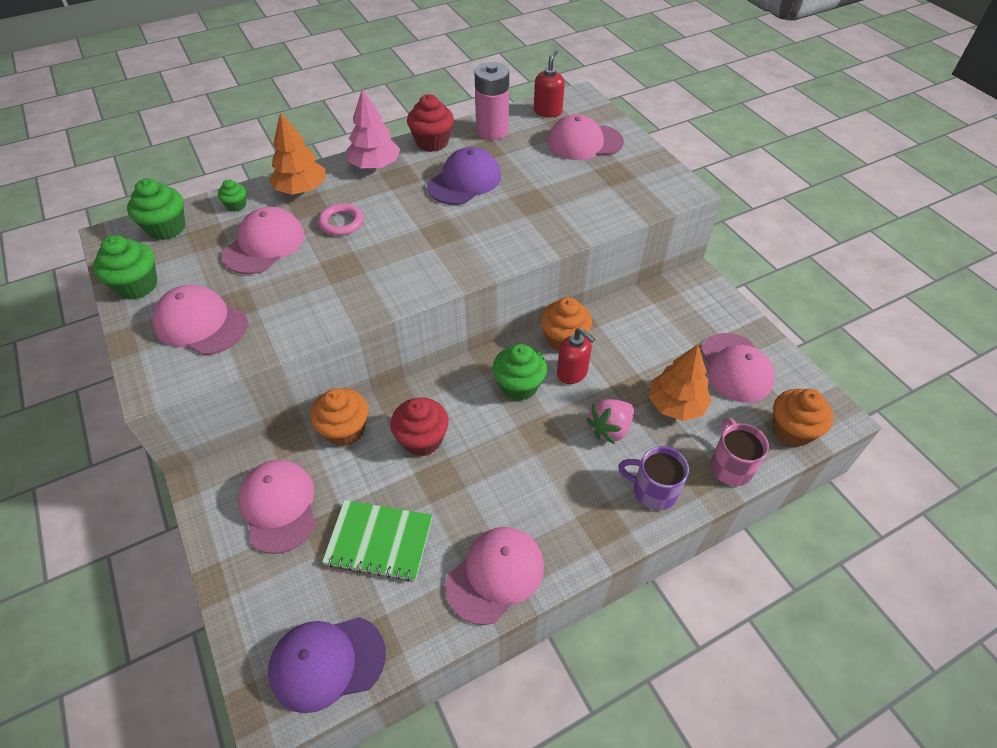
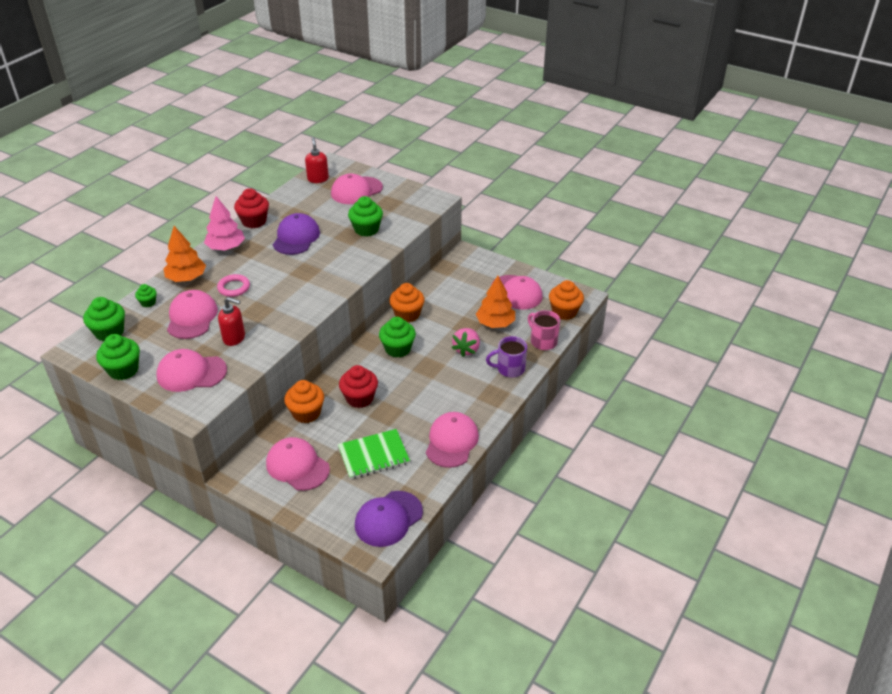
camera: 30 degrees left, 10 degrees down
(492, 131) = (290, 202): pink battery -> none
(559, 201) = (366, 229): none -> green cupcake
(572, 373) = (425, 330): red soap dispenser -> red soap dispenser (234, 338)

